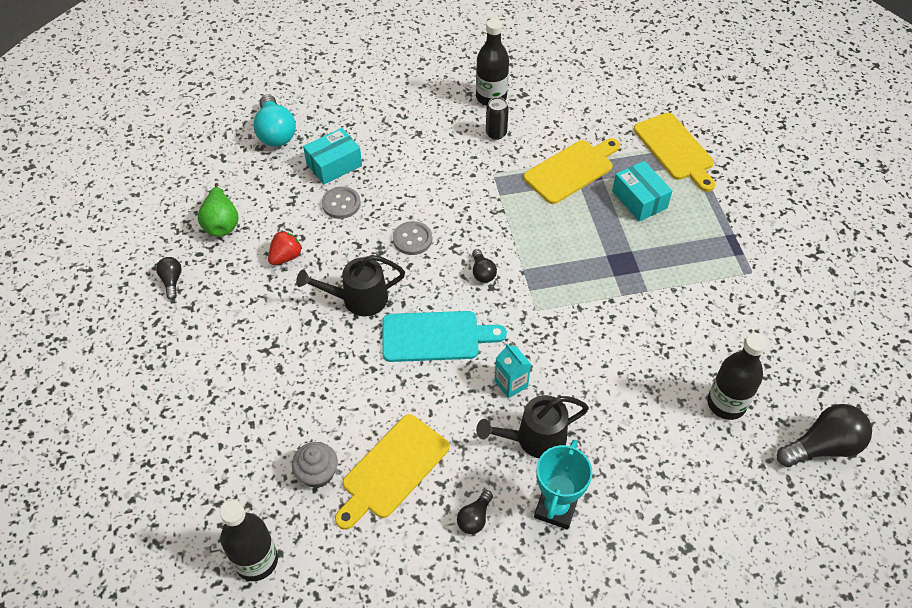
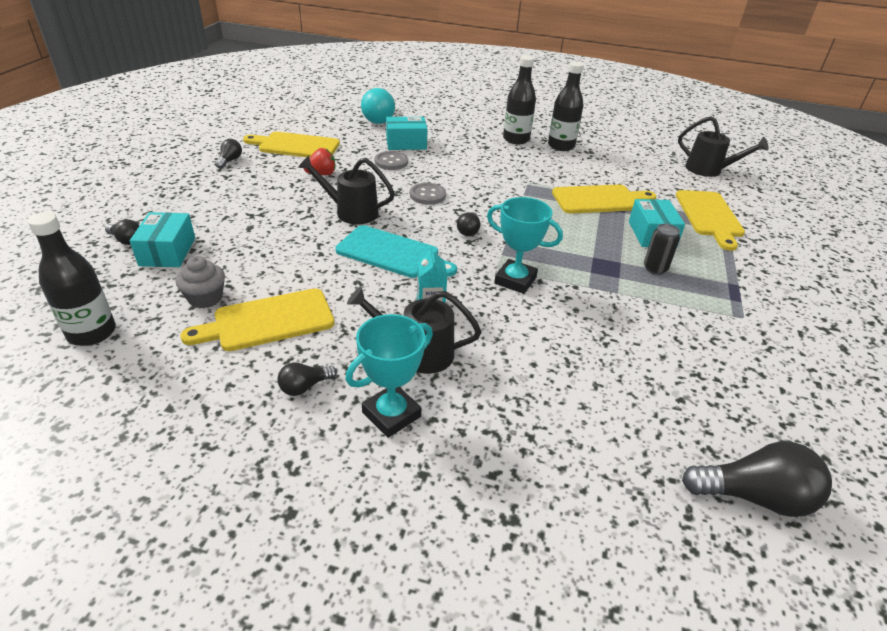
camera: 25 degrees right, 15 degrees down
(177, 444) = (126, 240): none -> black light bulb
(221, 223) = (296, 146): green pear -> yellow cutting board
(231, 438) = (167, 252): none -> turquoise box
(496, 133) = (549, 163): black can -> black can (655, 269)
(560, 317) = (515, 280): none -> turquoise trophy
(646, 75) = (709, 170): none -> black watering can
(726, 403) = (649, 407): black bottle -> black bottle (516, 139)

